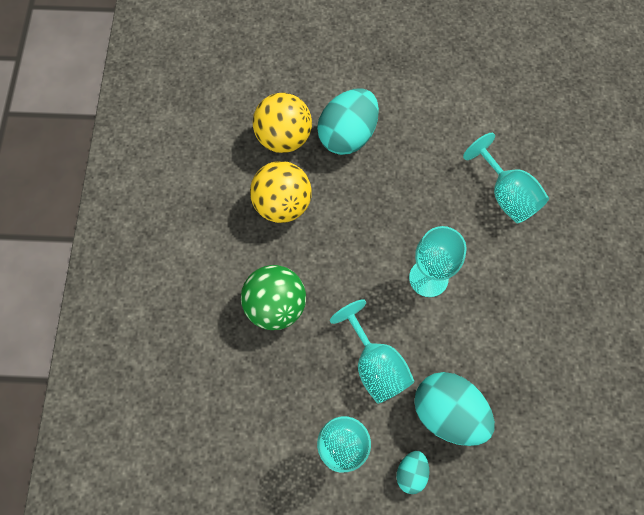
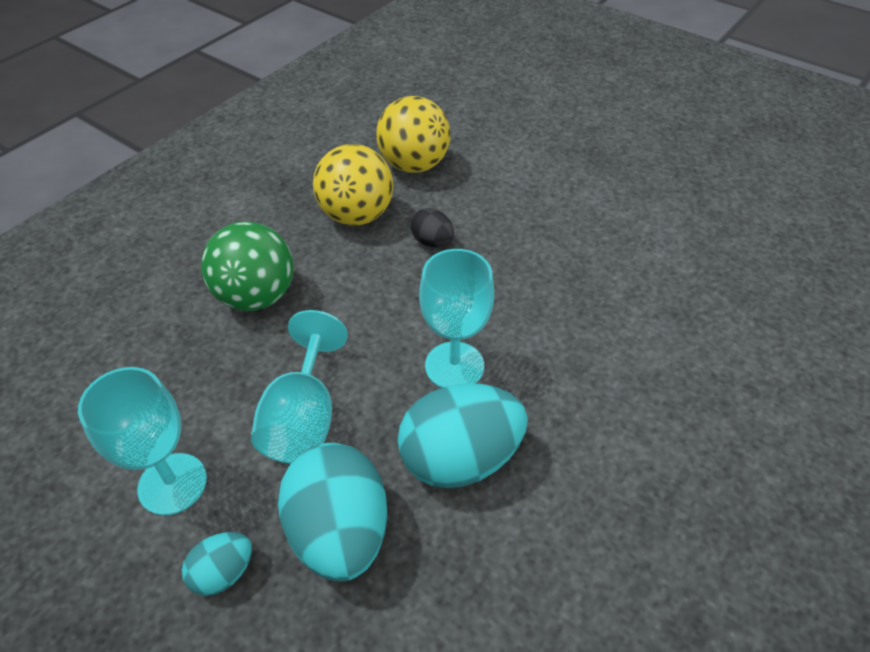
camera: 35 degrees right, 20 degrees down
(347, 135) = (484, 192): turquoise egg -> turquoise egg (460, 458)
(347, 196) = (432, 242): none -> black egg
(506, 195) = (633, 335): turquoise goblet -> none

